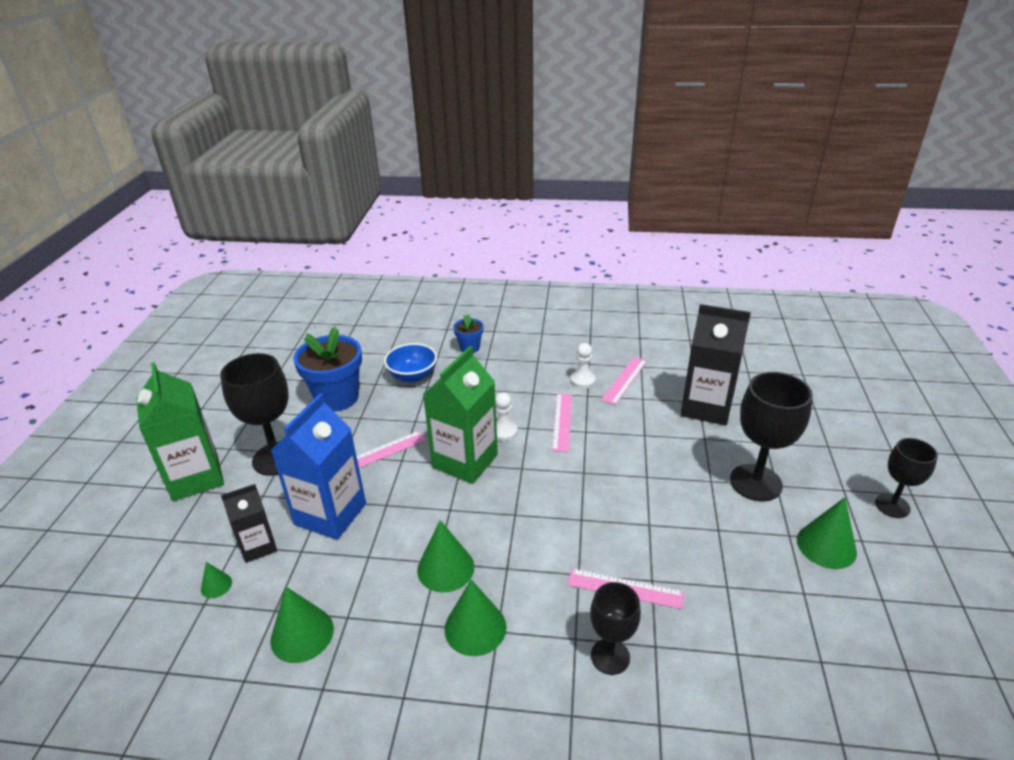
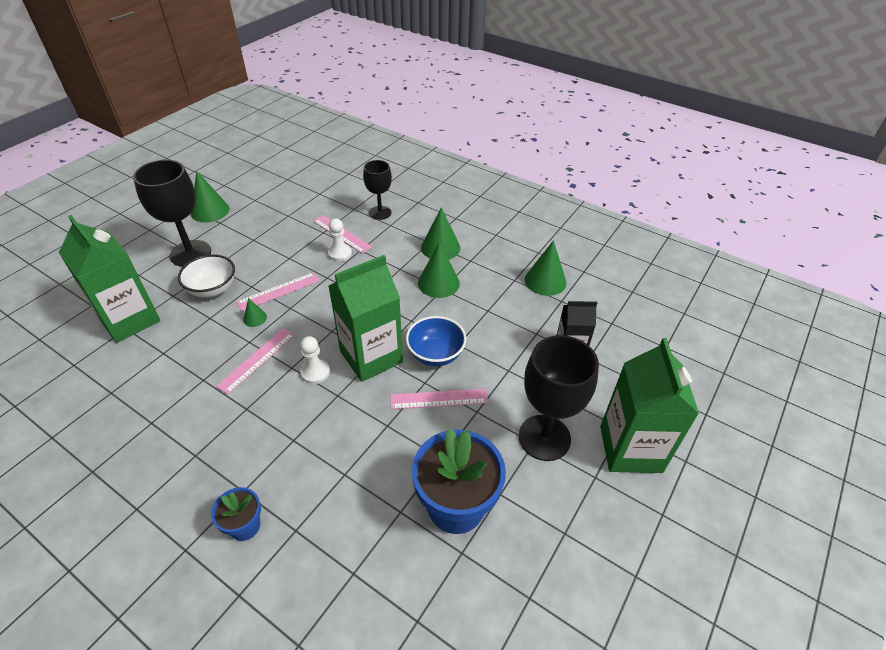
camera: 155 degrees left, 10 degrees up
(216, 585) = (603, 332): green cone -> green cone (255, 318)
(330, 514) = (506, 354): blue carton -> none
(412, 376) = (349, 502): blue bowl -> blue bowl (435, 354)
(583, 380) = (185, 401): white pawn -> white pawn (340, 253)
(624, 380) = (149, 381): pink ruler -> pink ruler (279, 291)
(678, 458) = (212, 289): none -> white bowl
(706, 407) = (130, 320): black carton -> green carton
(892, 506) = (141, 212): black goblet -> none

